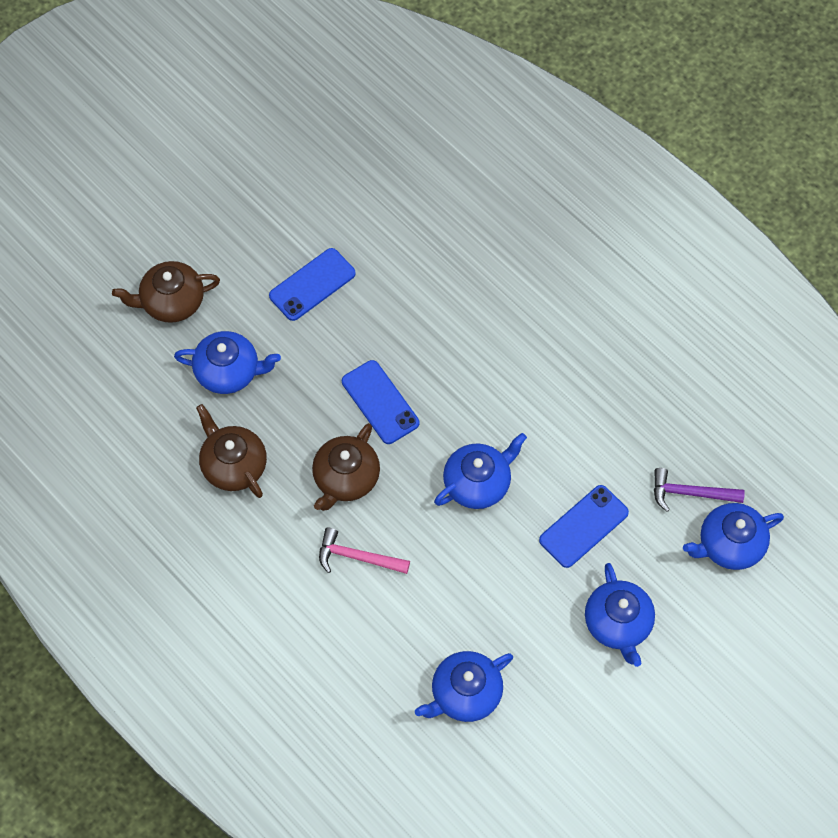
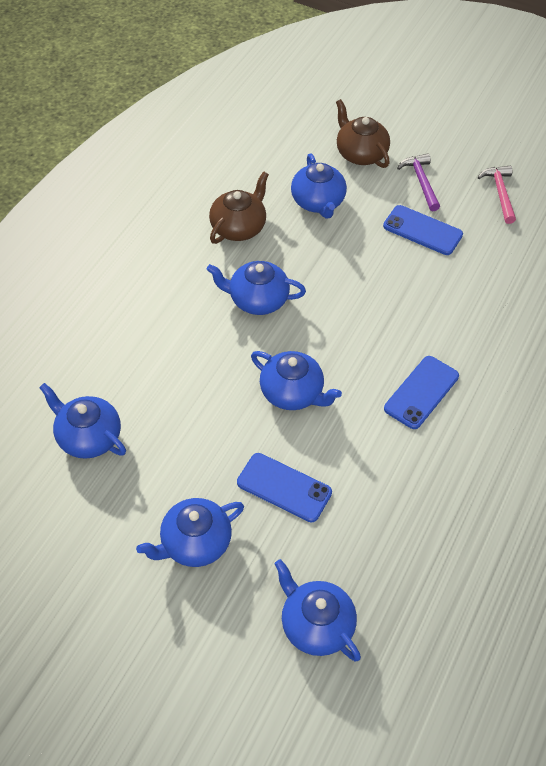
camera: 70 degrees right, 10 degrees down
(346, 478) = (257, 300): brown teapot -> blue teapot
(357, 557) = (189, 327): pink hammer -> pink hammer (500, 193)
(380, 402) = (338, 303): blue phone -> blue phone (421, 392)
(690, 493) = (357, 573): purple hammer -> purple hammer (421, 182)

